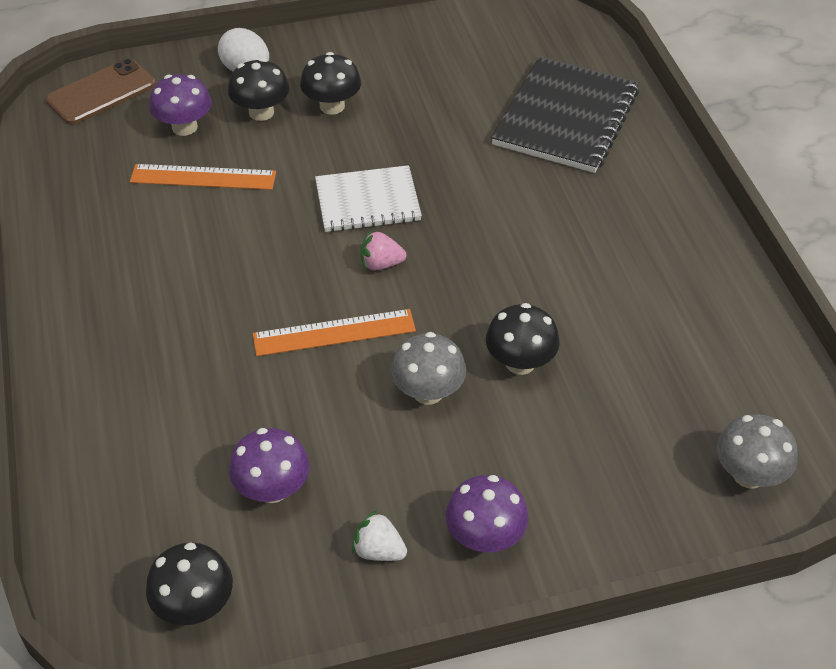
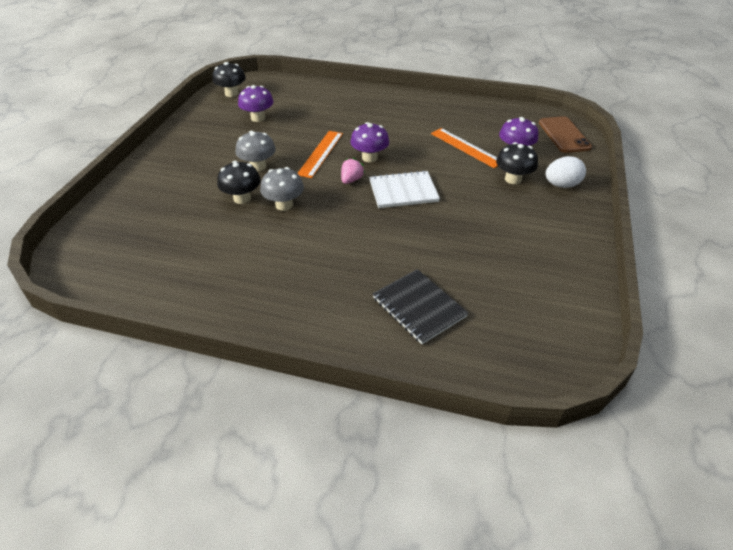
camera: 120 degrees right, 5 degrees down
(203, 177) = (466, 147): orange ruler -> orange ruler turned 75 degrees counterclockwise
(332, 106) = (503, 206): black mushroom -> none
(367, 201) = (403, 191): white notebook -> white notebook turned 60 degrees clockwise
(378, 551) = (202, 131): white strawberry -> none
(485, 537) = (173, 155): purple mushroom -> purple mushroom (369, 158)
(566, 118) = (419, 307): black notebook -> black notebook, size x0.65
(748, 474) = (93, 240): grey mushroom -> grey mushroom (284, 205)

